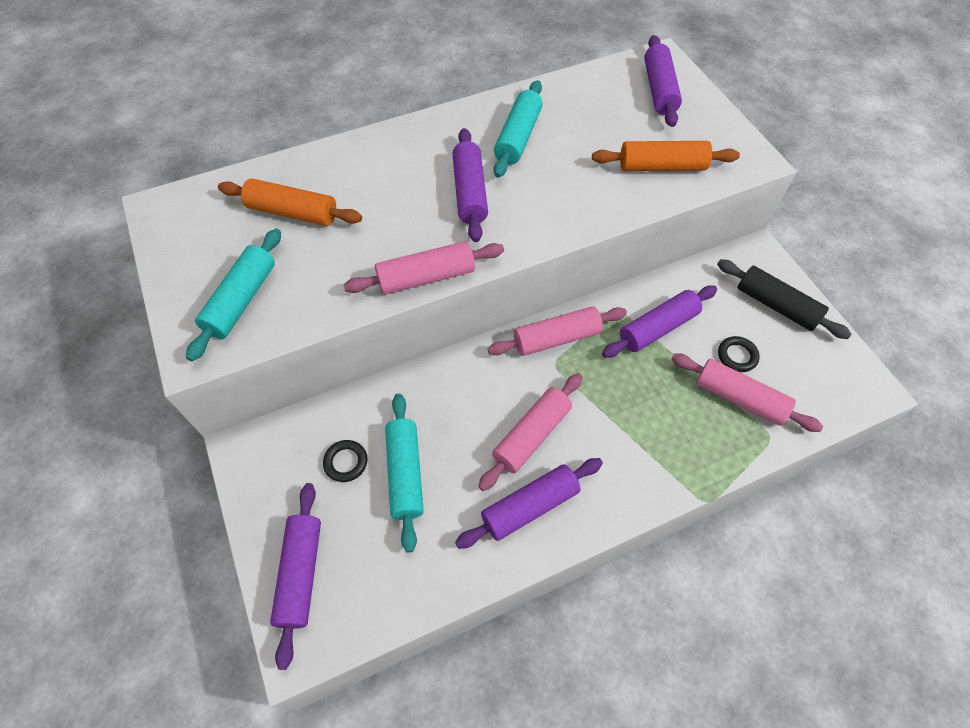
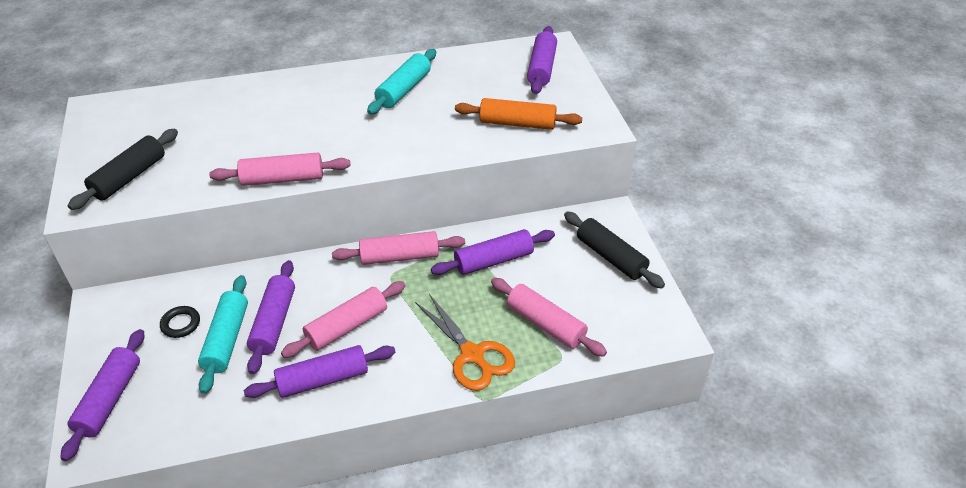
camera: 10 degrees right, 15 degrees down
(242, 300) = (129, 177): turquoise rolling pin -> black rolling pin
(293, 212) = (196, 122): orange rolling pin -> none
(469, 192) = (345, 124): purple rolling pin -> purple rolling pin (274, 322)
(677, 448) = (472, 355): none -> orange scissors
(737, 356) = (557, 291): black ring -> none

